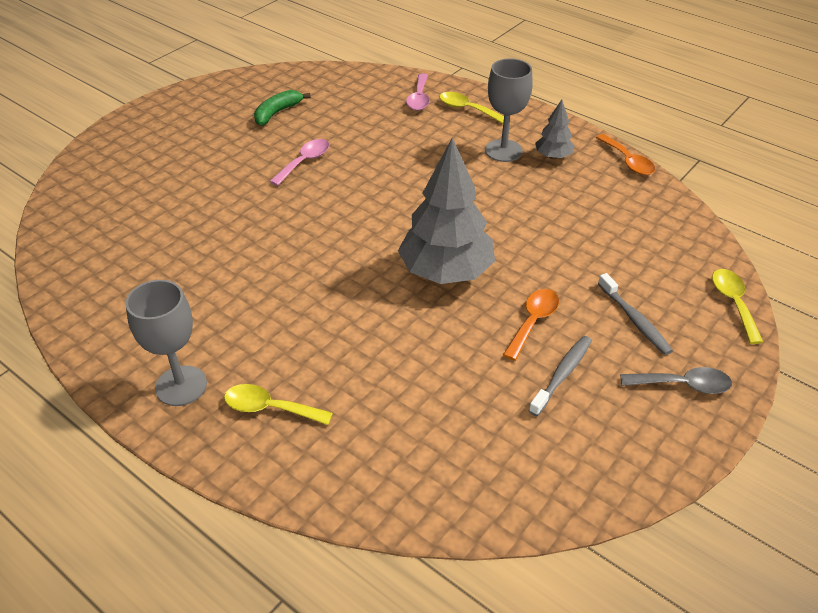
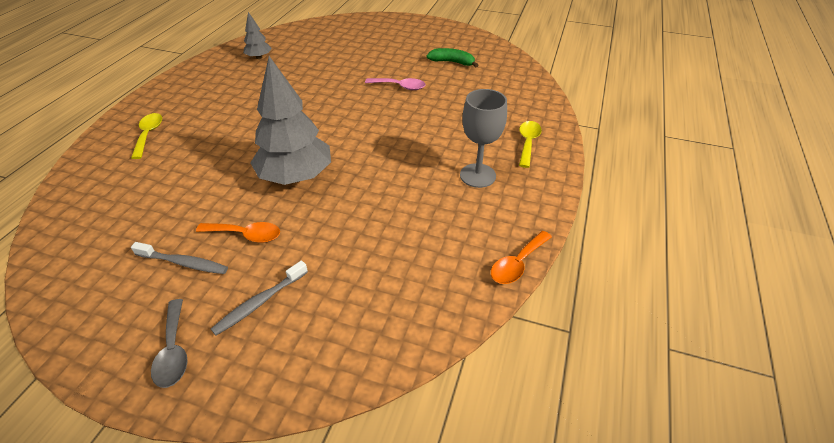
camera: 70 degrees right, 0 degrees up
(181, 386) = (167, 101): grey goblet -> none
(419, 98) = (523, 115): pink spoon -> none
(553, 156) = (489, 208): grey tree -> grey tree (259, 57)
(733, 303) = (303, 386): yellow spoon -> none

